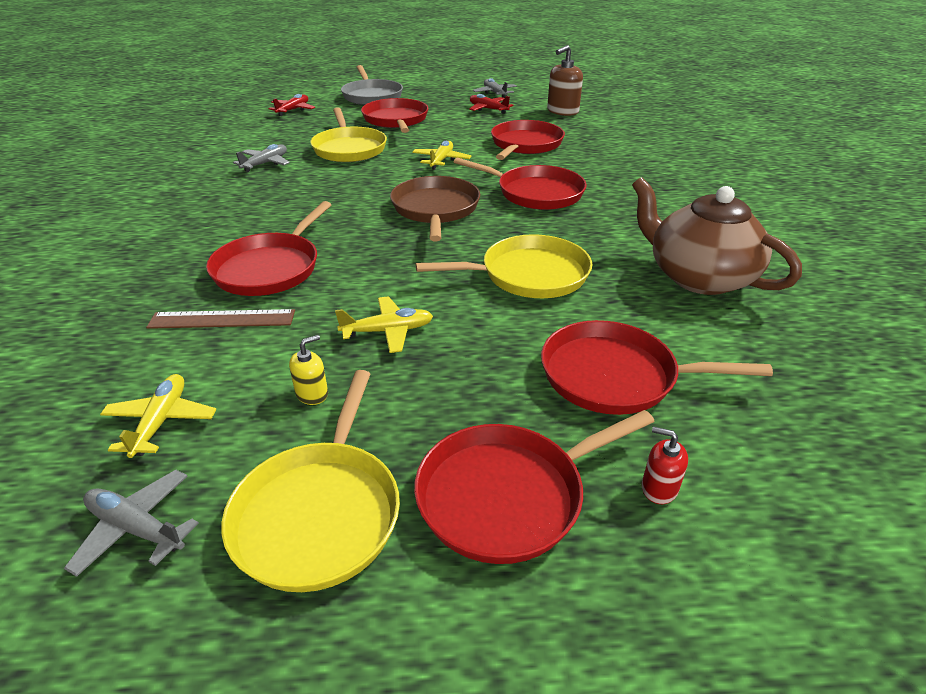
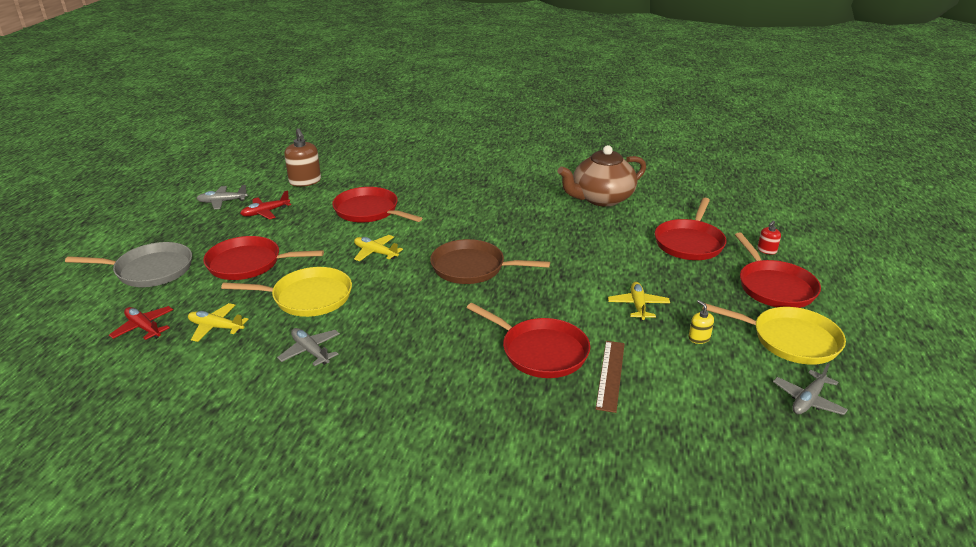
camera: 75 degrees left, 5 degrees down
(161, 421) = (723, 397): yellow plane -> yellow plane (216, 327)
(529, 275) = (583, 247): yellow pan -> none
(536, 193) = (466, 224): red pan -> none

